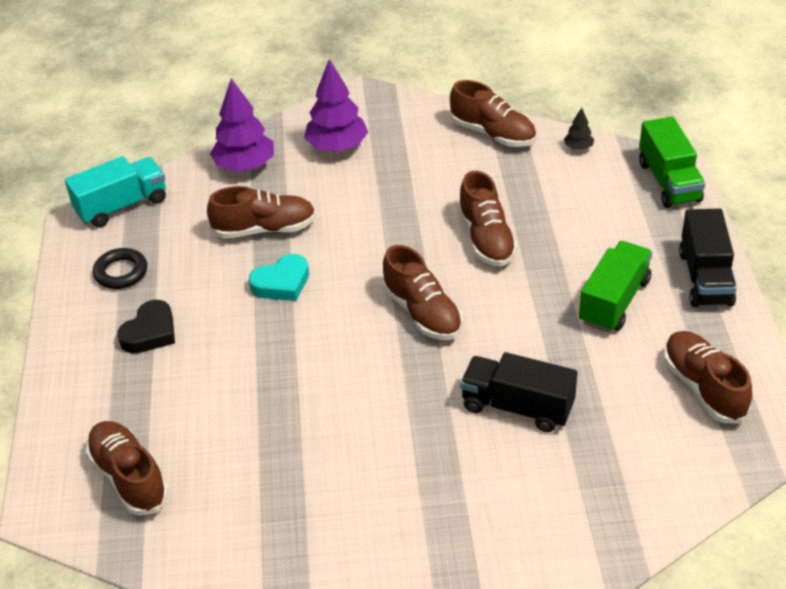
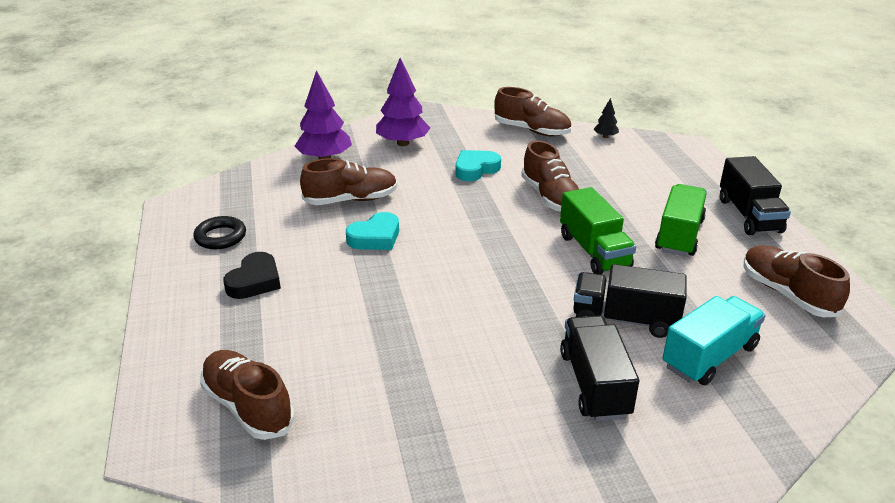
camera: 10 degrees left, 10 degrees down
(122, 206) = (216, 189): turquoise truck -> turquoise truck (709, 356)
(412, 191) = (475, 169): none -> turquoise heart
(422, 312) = (511, 252): brown shoe -> none
(462, 480) = (594, 384): none -> black truck
(669, 181) = (688, 154): green truck -> green truck (594, 251)

